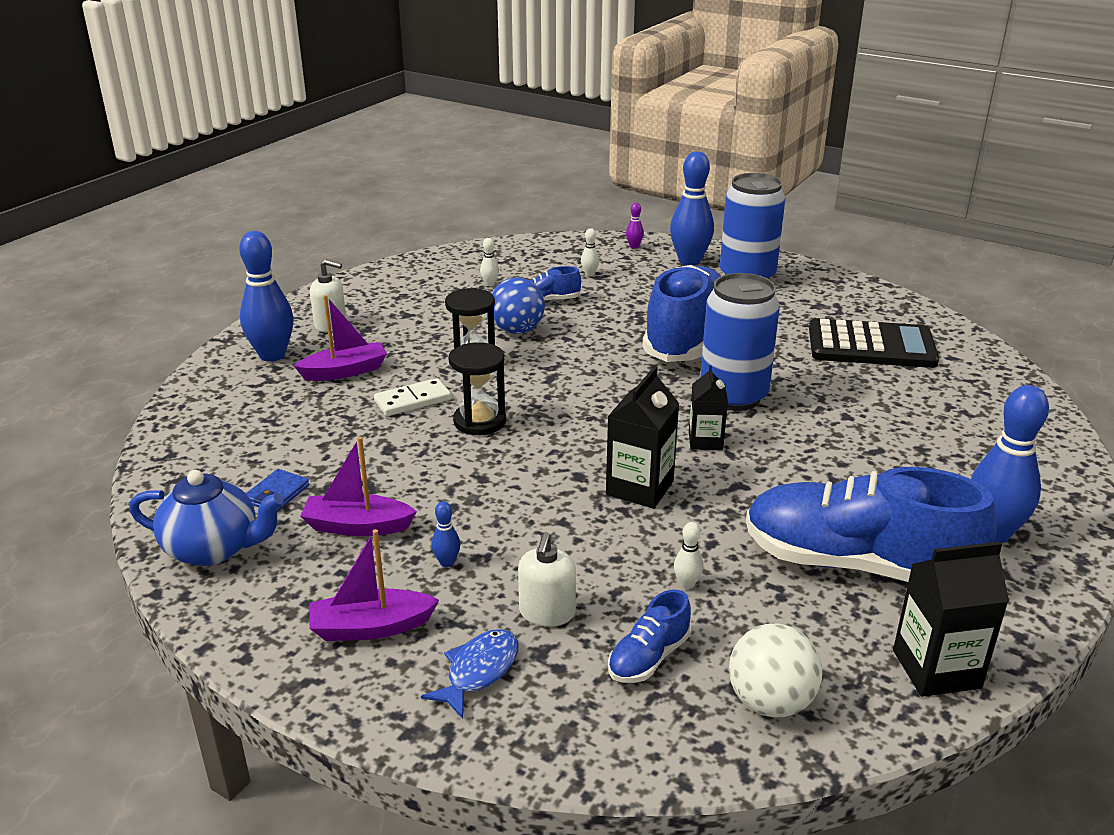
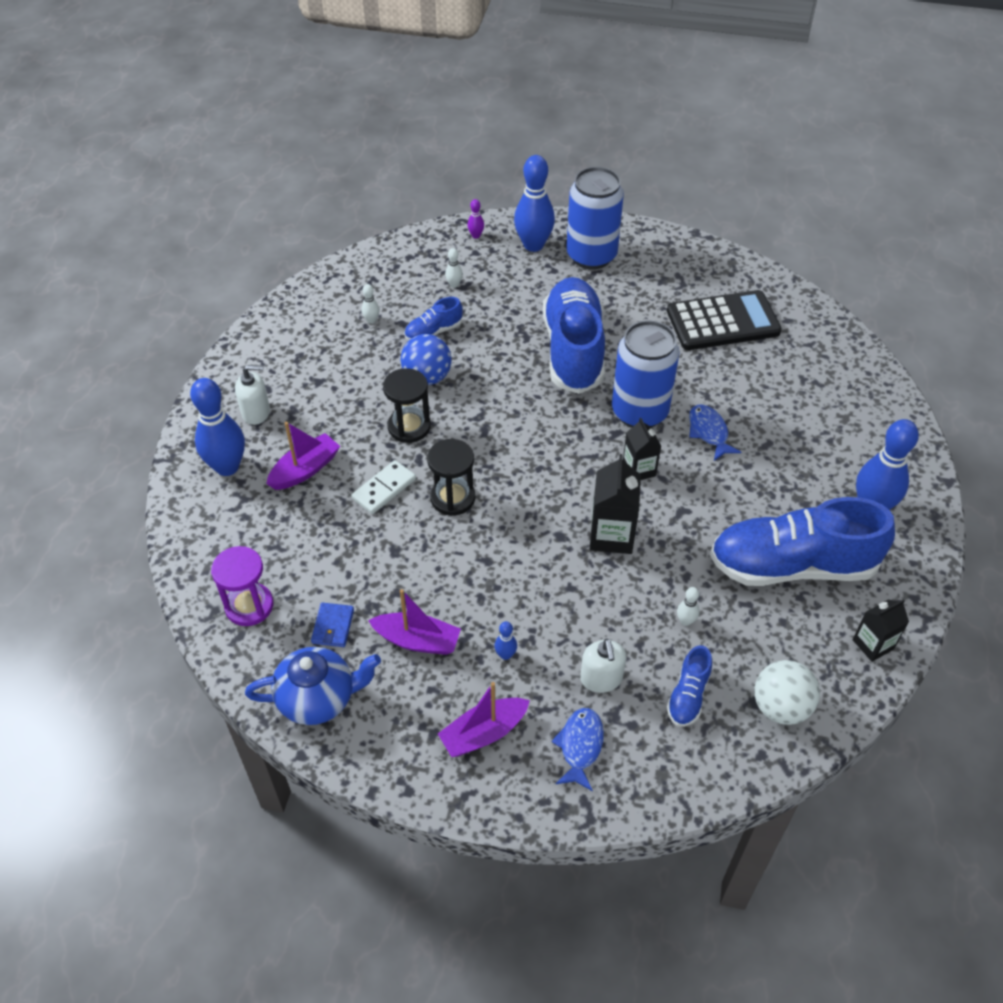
camera: 20 degrees left, 20 degrees up
(207, 458) = (249, 606): none -> purple hourglass
(357, 526) = (417, 640): purple boat -> purple boat turned 150 degrees counterclockwise
(808, 427) = (709, 432): none -> blue fish
(936, 669) = (873, 644): black carton -> black carton, size x0.65

